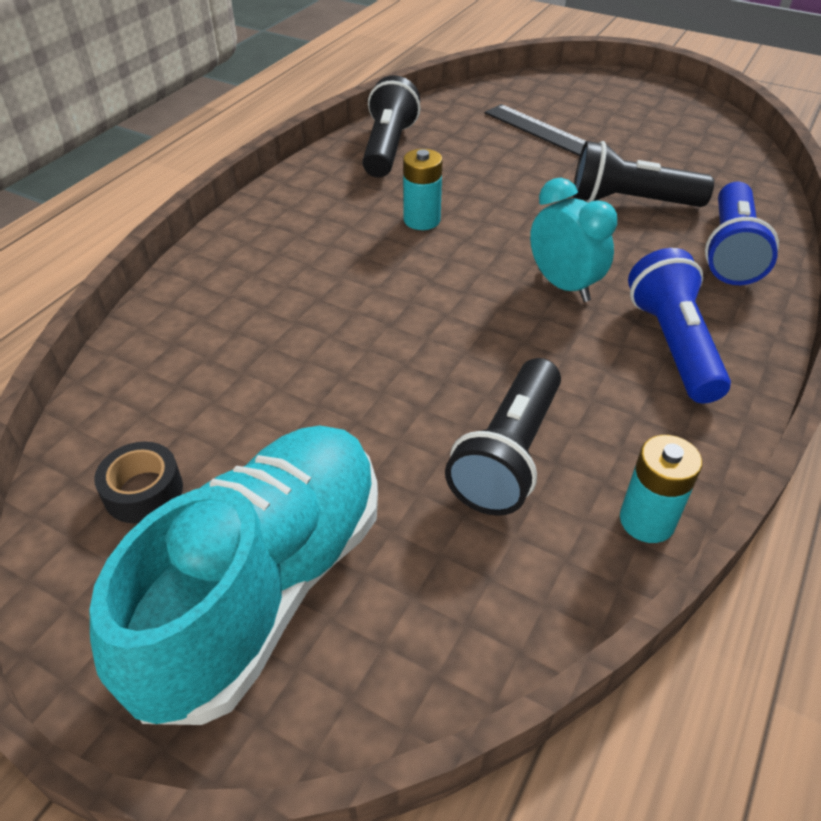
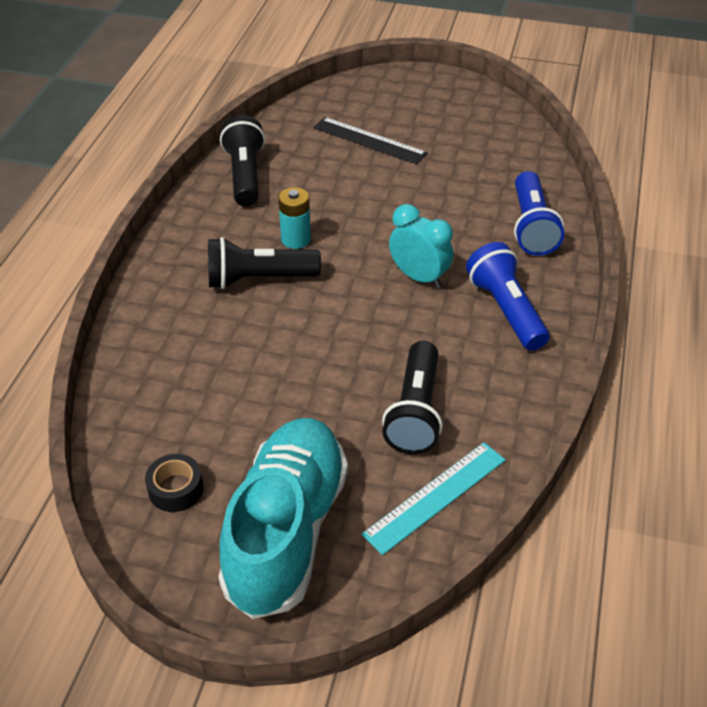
camera: 15 degrees left, 0 degrees up
(502, 586) = (435, 496): none -> turquoise ruler
(630, 202) = (450, 195): black flashlight -> black flashlight (259, 279)
(647, 521) = (514, 437): turquoise battery -> none

